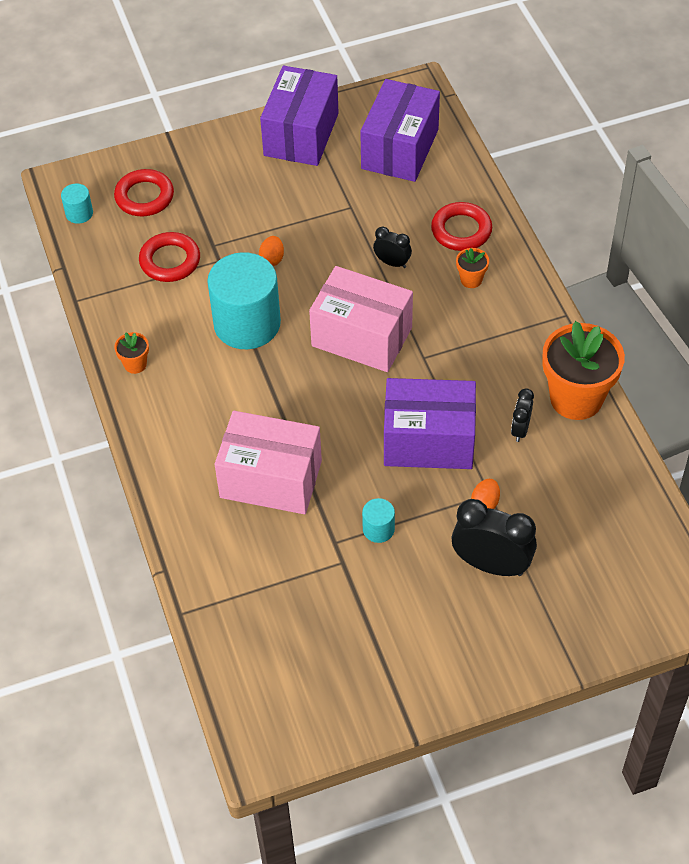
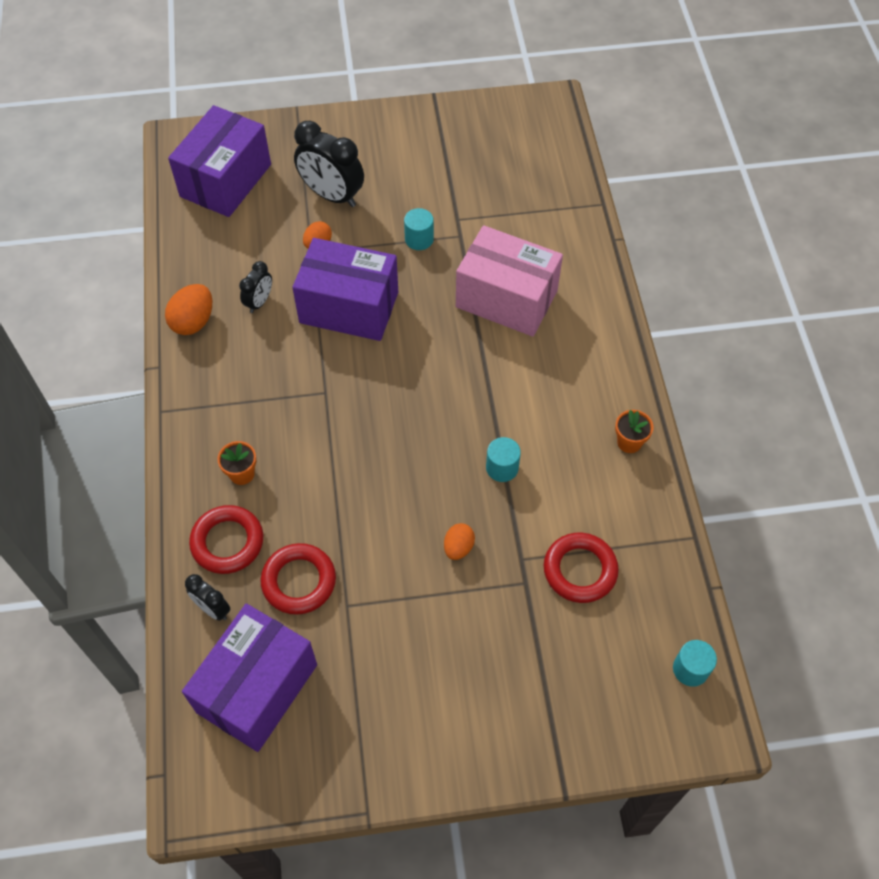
camera: 170 degrees left, 5 degrees up
(144, 197) = (604, 679): red ring -> red ring (299, 581)
(247, 324) = (502, 468): turquoise cylinder -> turquoise cylinder, size x0.44
(301, 134) = (380, 745): purple box -> purple box (225, 180)
(362, 337) = (382, 428): pink box -> none
(392, 263) = (321, 514): black clock -> black clock (212, 609)
(576, 398) = (193, 322): orange flower pot -> orange egg

